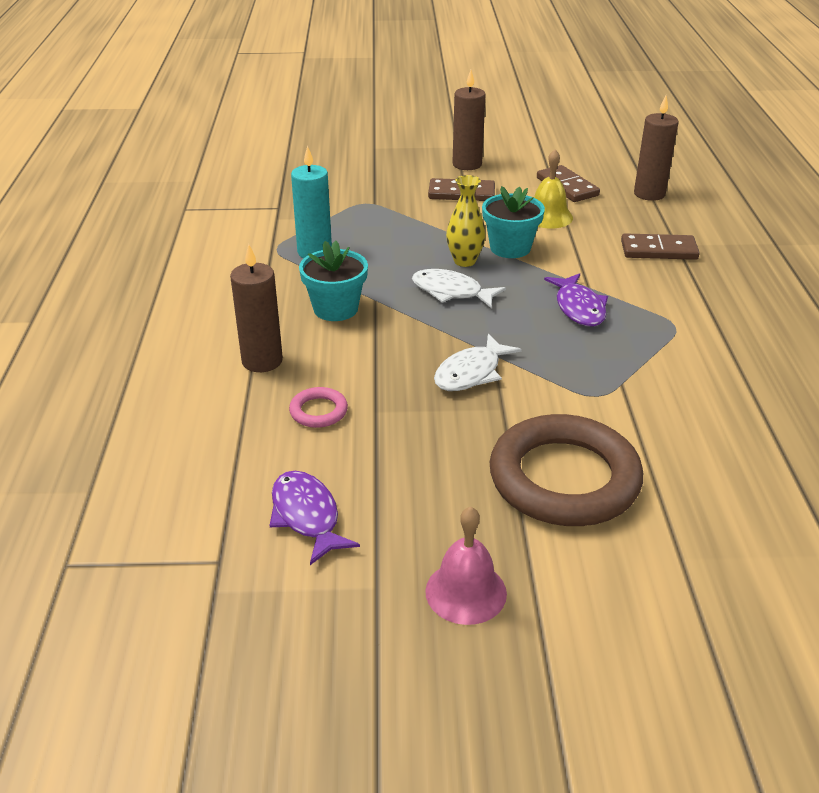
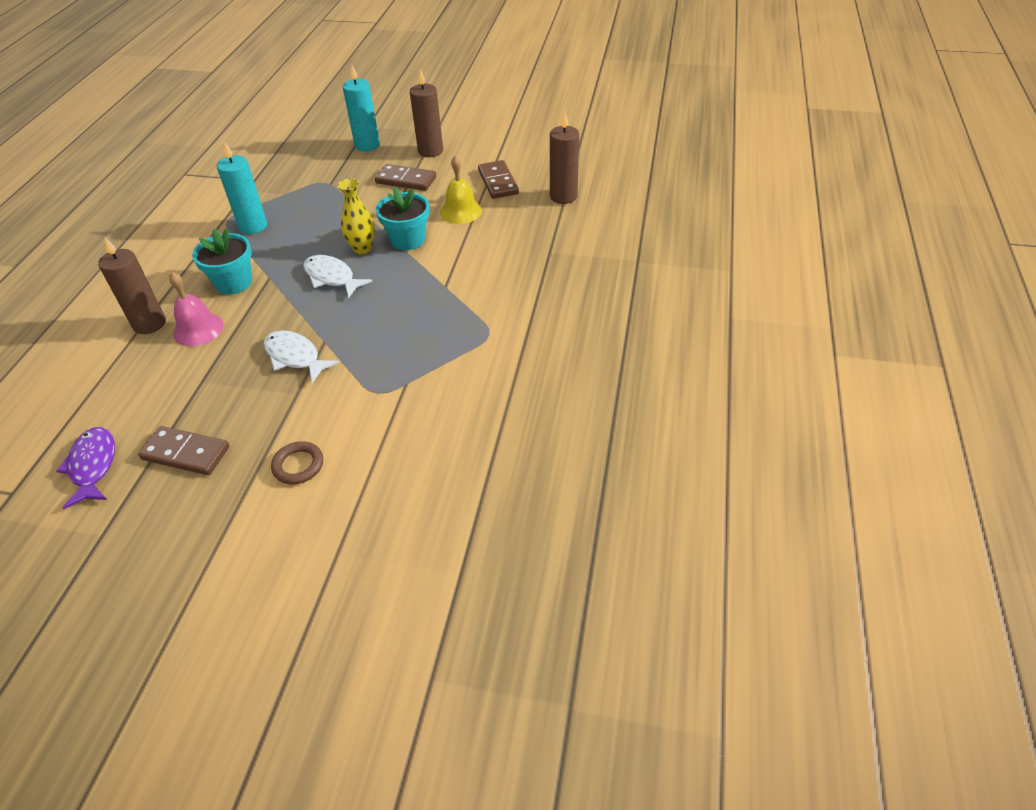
camera: 15 degrees right, 10 degrees up
(318, 411) = (160, 375): pink ring -> none
(389, 165) = (367, 145): none -> turquoise candle
(466, 592) = (159, 551): pink bell -> pink bell (198, 329)
(471, 373) = (295, 357): white fish -> white fish turned 75 degrees clockwise
(564, 478) = (298, 465): brown ring -> brown ring, size x0.42
(579, 308) = (422, 306): purple fish -> none
(658, 250) = (529, 256): brown domino -> brown domino (186, 453)

